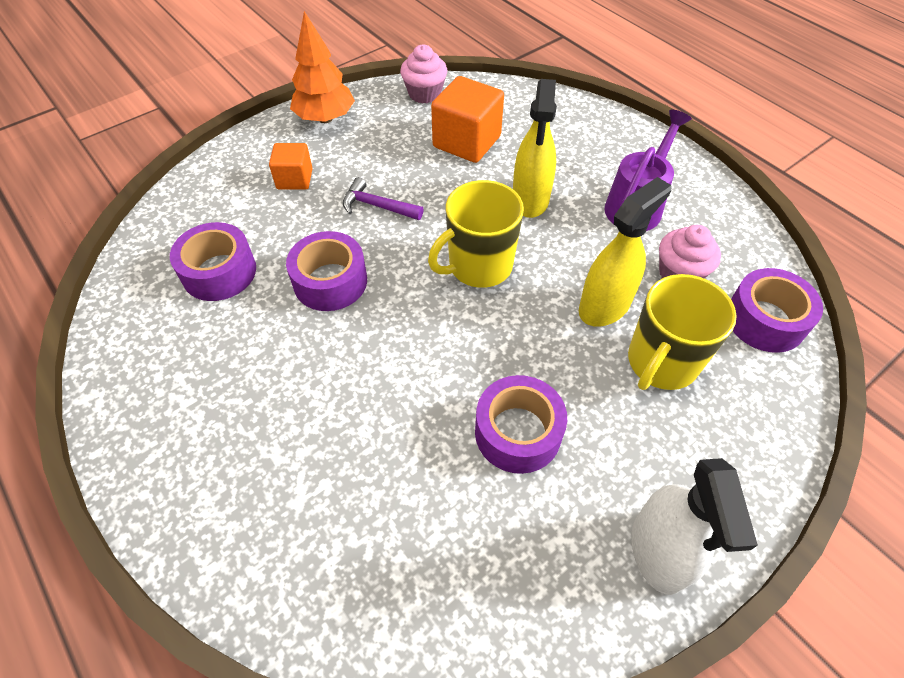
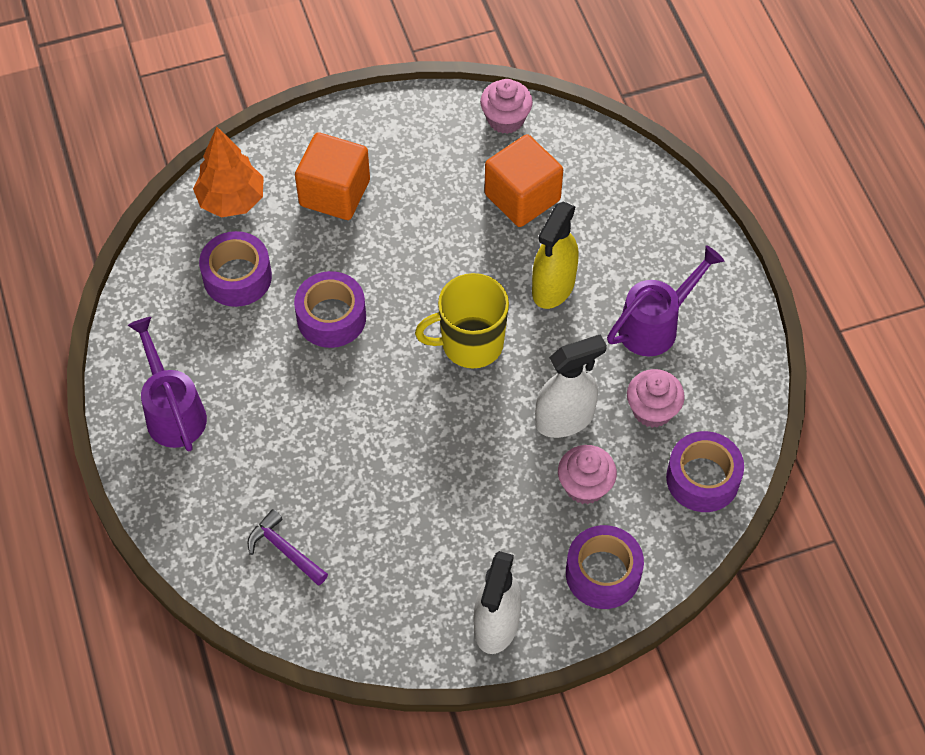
camera: 20 degrees right, 5 degrees up
(181, 427) = (173, 412): none -> purple watering can
(294, 179) = (334, 193): orange cube -> orange cube, size x1.68
(325, 118) = (389, 123): orange tree -> orange tree (231, 200)
(377, 206) = (402, 249): purple hammer -> purple hammer (284, 550)
(518, 432) = (434, 503): purple tape -> purple tape (603, 573)
(604, 306) = (565, 419): yellow spray bottle -> white spray bottle
(661, 362) = (585, 486): yellow mug -> pink cupcake

